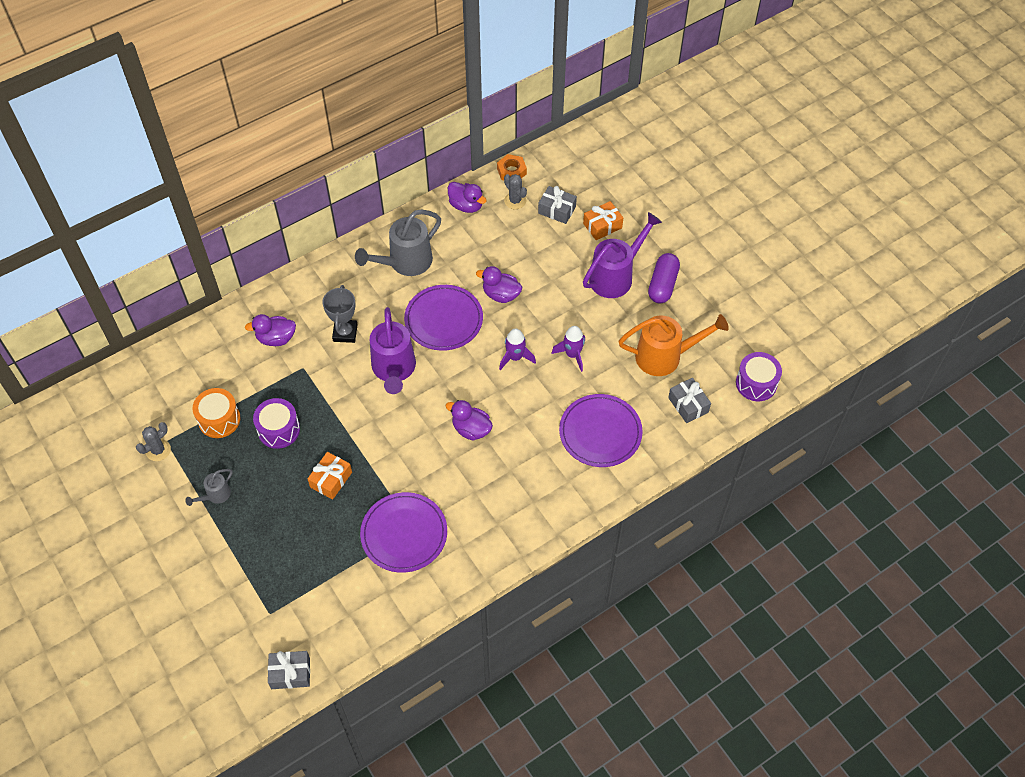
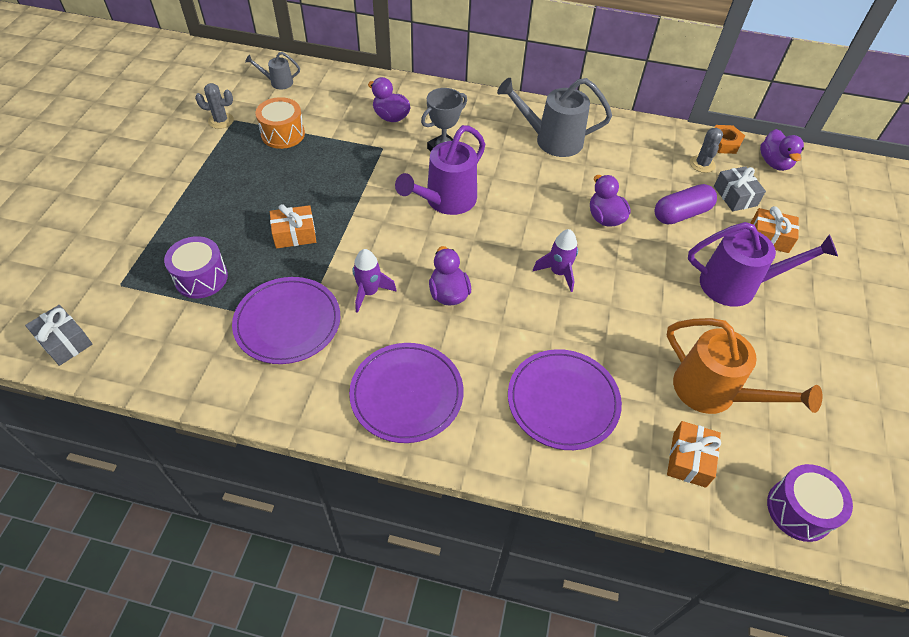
camera: 45 degrees right, 5 degrees down
(215, 495) = (209, 176): grey watering can -> grey watering can (278, 82)
(279, 430) = (309, 172): purple drum -> purple drum (201, 278)
(443, 320) = (532, 199): purple plate -> purple plate (406, 394)
(466, 205) = (652, 139): purple duck -> purple duck (774, 163)
(572, 354) = (615, 313): purple rocket -> purple rocket (369, 292)
(662, 285) = (782, 329): purple capsule -> purple capsule (681, 214)
(688, 405) = (689, 459): grey gift -> orange gift

